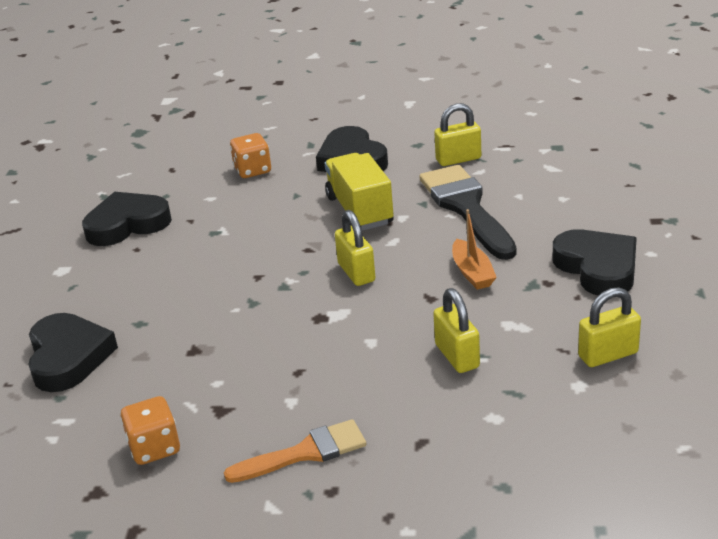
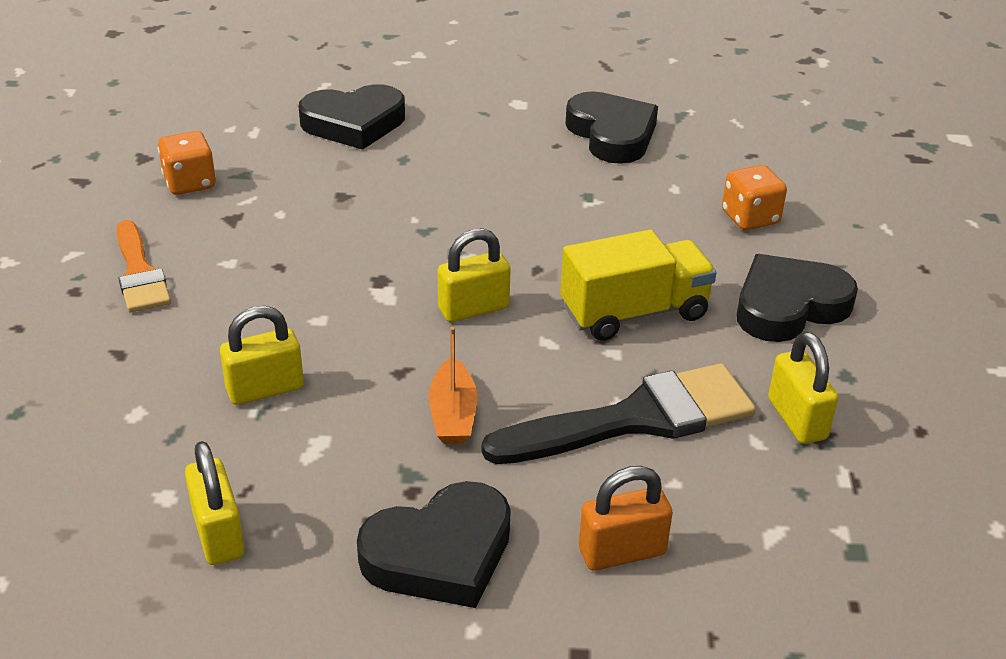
camera: 85 degrees right, 5 degrees up
(472, 273) = (453, 414): orange boat -> orange boat turned 75 degrees counterclockwise
(578, 210) = (622, 552): none -> orange padlock

